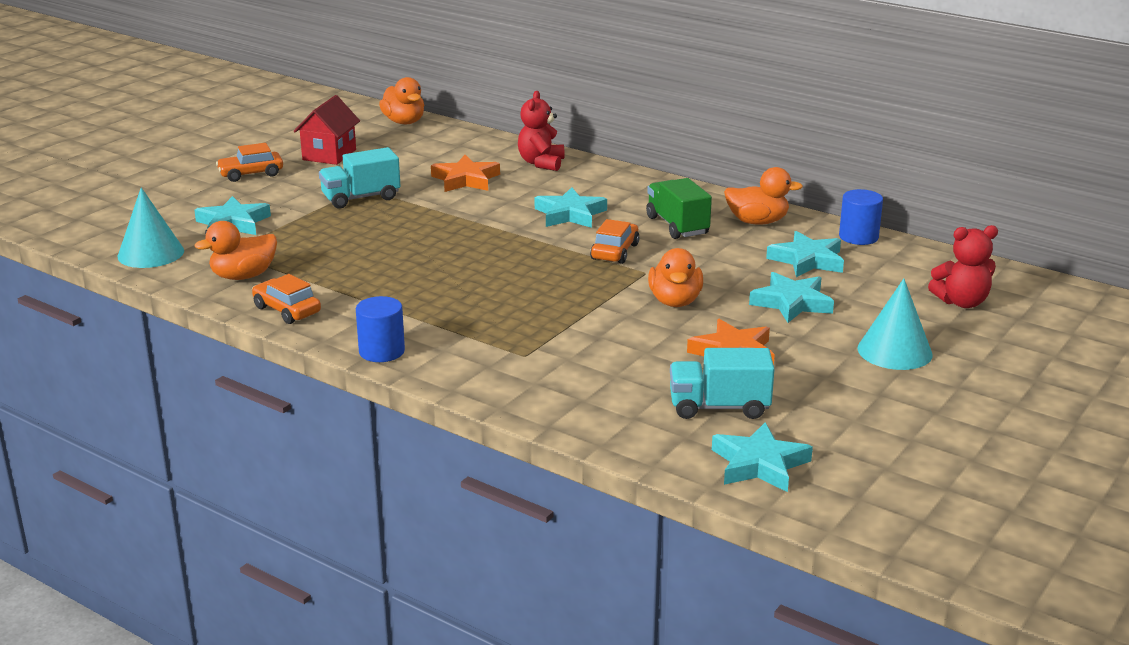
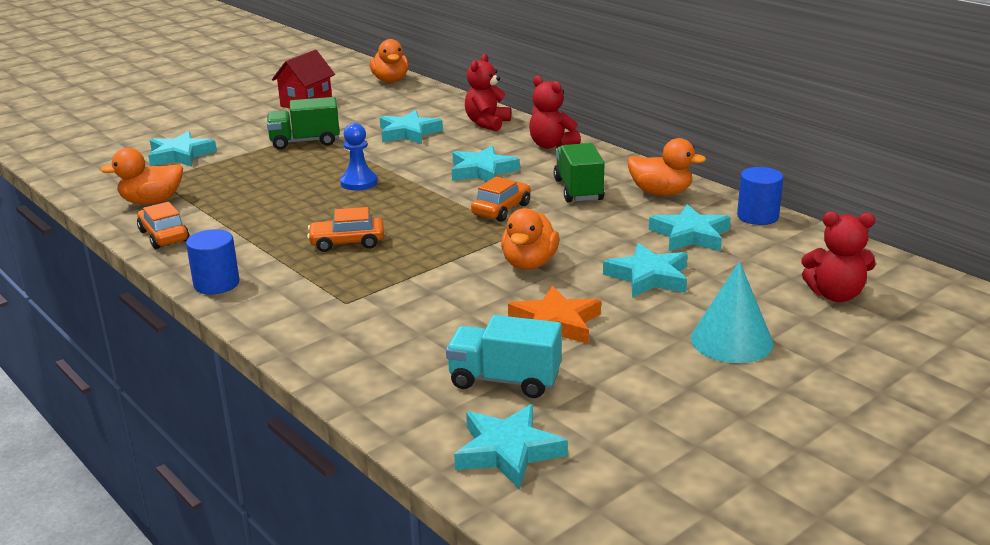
camera: 15 degrees right, 0 degrees up
(151, 253) = (92, 175): turquoise cone -> none
(251, 174) = (228, 115): orange car -> orange car (347, 243)
(361, 198) = (305, 142): turquoise truck -> green truck
(451, 237) = (359, 183): none -> blue pawn
(465, 179) = (408, 133): orange star -> turquoise star
(622, 182) = (551, 145): none -> red teddy bear

